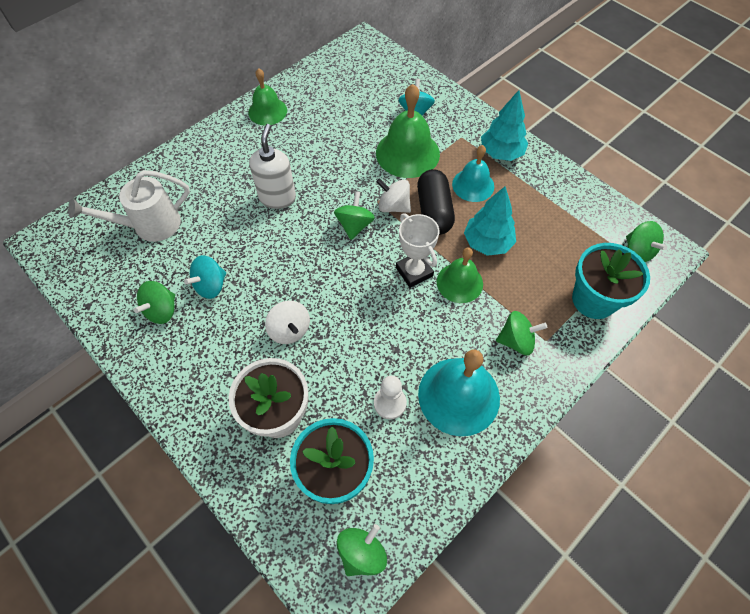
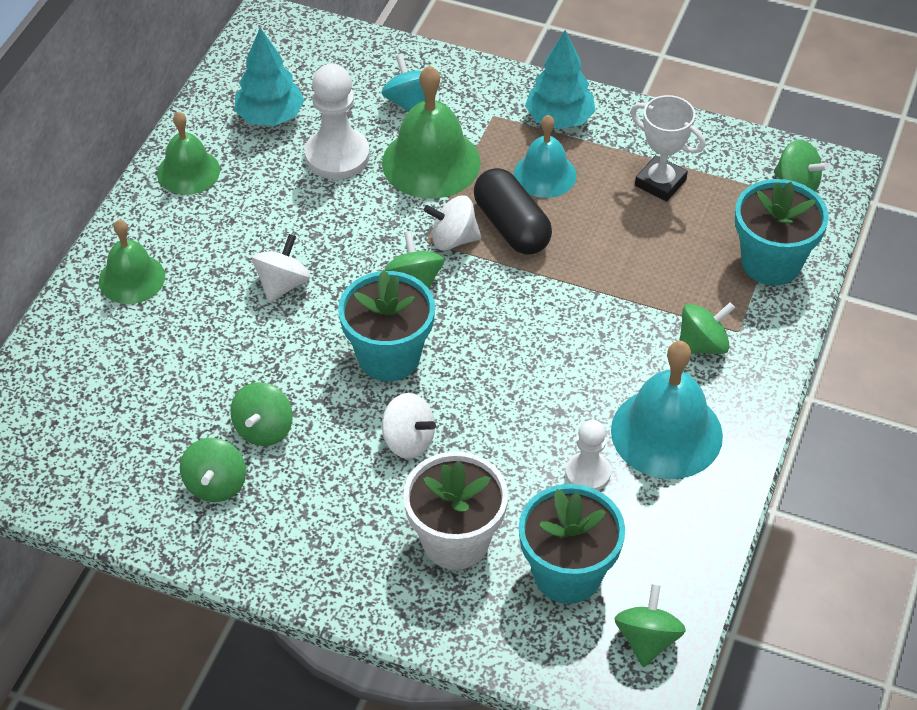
camera: 25 degrees left, 10 degrees down
(149, 226) = (119, 387): white watering can -> none
(211, 286) = (264, 429): turquoise spinning top -> green spinning top
(277, 197) = (282, 284): white soap dispenser -> white spinning top
(311, 268) = (389, 356): none -> turquoise flower pot
(355, 130) = (337, 156): none -> white pawn
(414, 272) = (529, 311): white trophy -> white trophy (660, 183)
(459, 282) = (595, 303): green bell -> green bell (132, 278)
(487, 243) = (604, 242): turquoise tree -> turquoise tree (270, 117)

